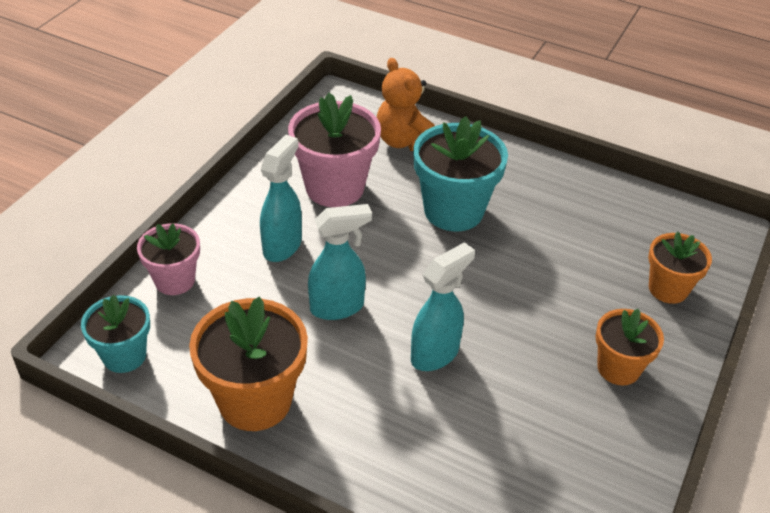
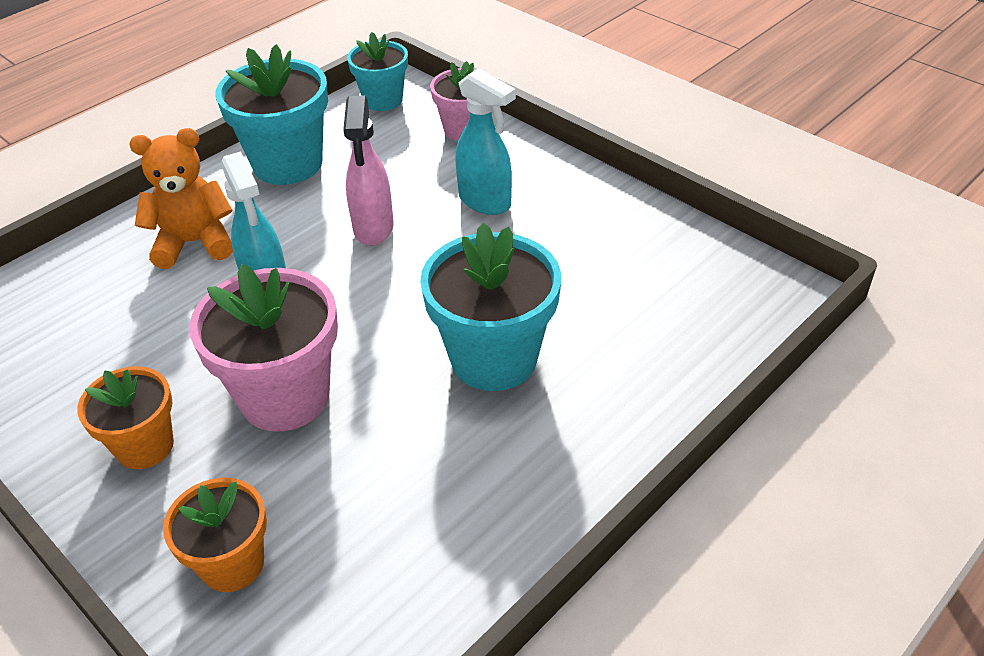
camera: 110 degrees right, 0 degrees up
(255, 401) = (288, 164): orange flower pot -> turquoise flower pot
(335, 188) = (576, 255): pink flower pot -> pink flower pot (285, 397)
(338, 307) = (373, 229): turquoise spray bottle -> pink spray bottle
(404, 141) = (664, 340): orange teddy bear -> orange teddy bear (194, 243)

